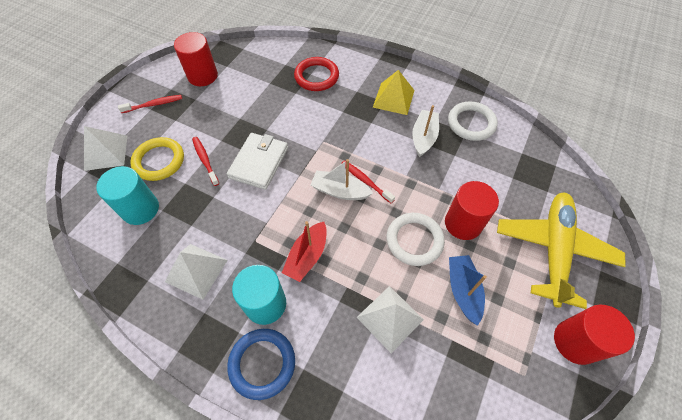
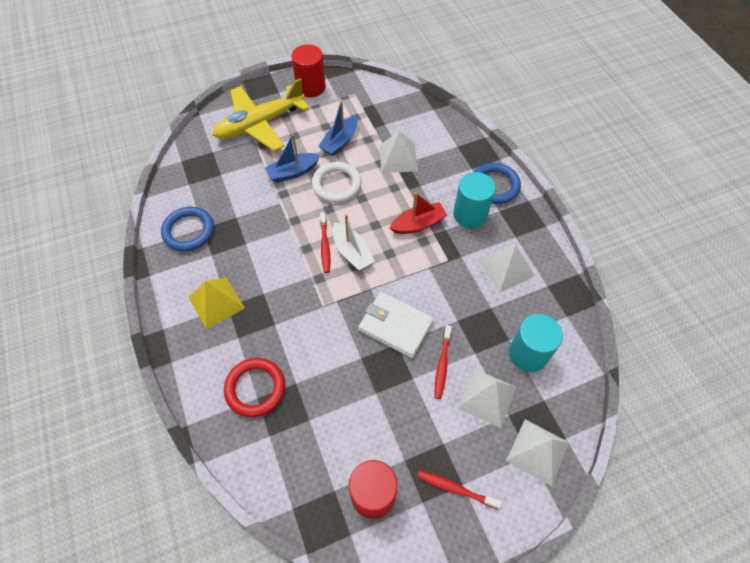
camera: 140 degrees left, 0 degrees up
(159, 161) = (487, 397): yellow ring -> white pyramid
(259, 162) = (395, 326): white wallet -> white wallet turned 60 degrees clockwise
(423, 137) = (239, 247): white boat -> none
(463, 223) = (293, 172): red cylinder -> blue boat
(471, 123) = (189, 231): white ring -> blue ring

